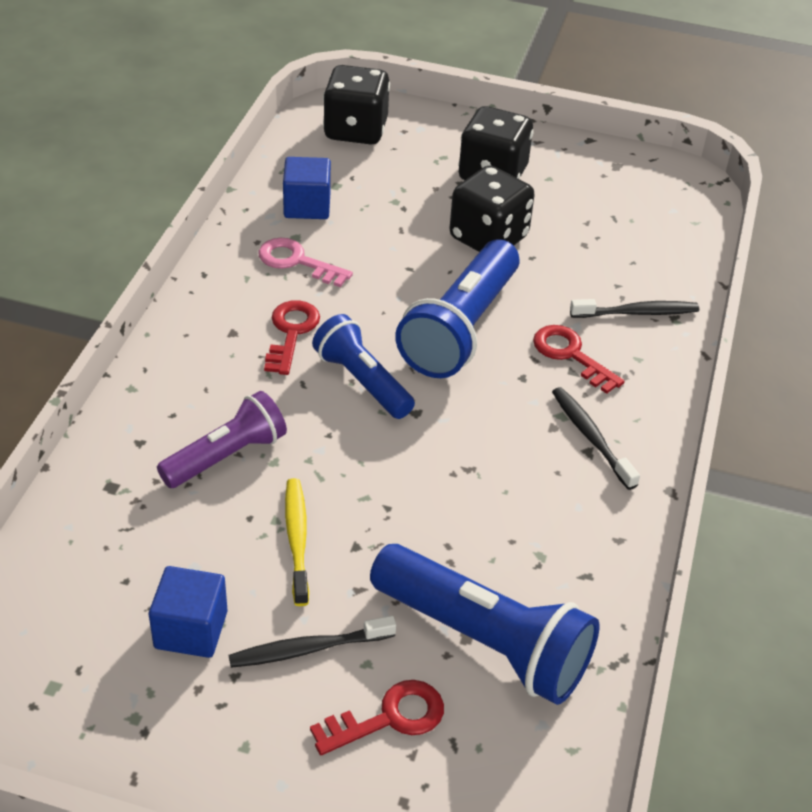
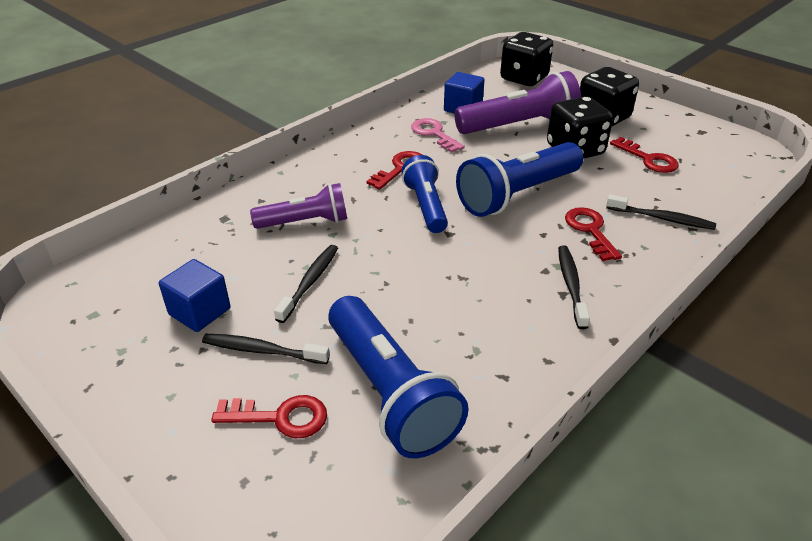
camera: 30 degrees right, 5 degrees down
(297, 539) = (310, 282): yellow toothbrush -> black toothbrush
(398, 216) = (519, 126): none -> purple flashlight
(579, 227) = (648, 159): none -> red key

